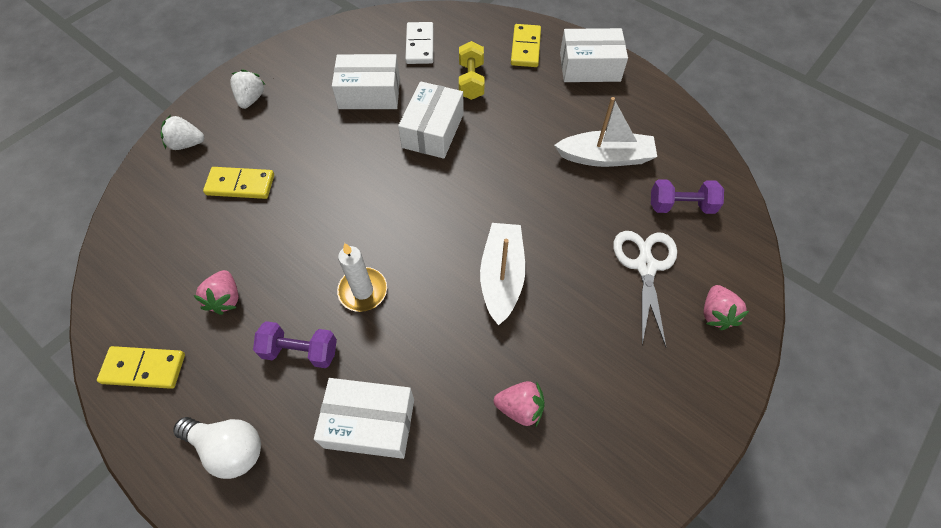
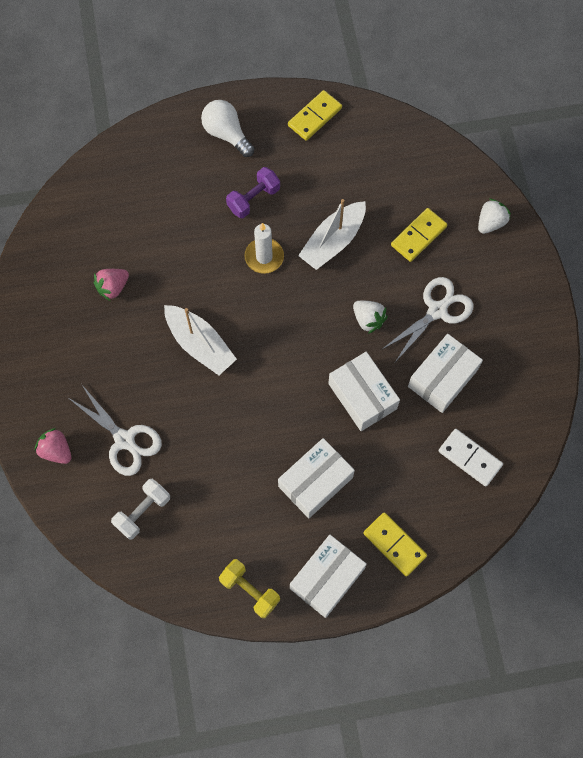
camera: 130 degrees right, 10 degrees up
(225, 299) = (327, 179): pink strawberry -> none
(229, 448) = (226, 134): white light bulb -> white light bulb turned 75 degrees clockwise
(251, 99) = (506, 290): white strawberry -> white strawberry (368, 320)
(309, 130) = (437, 311): none -> white scissors
(370, 423) = (177, 207): white box -> white box (315, 482)
(471, 81) = (392, 466): yellow dumbbell -> yellow dumbbell (250, 590)
(605, 157) = (229, 500): white boat -> white boat (333, 241)
(681, 206) = (143, 512): purple dumbbell -> white dumbbell

